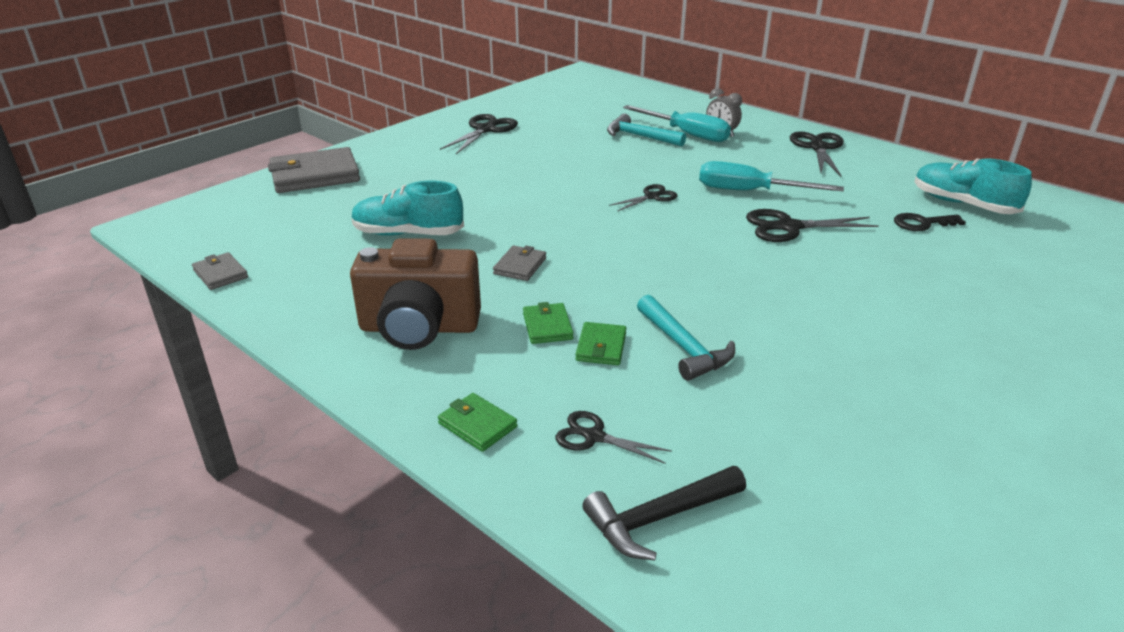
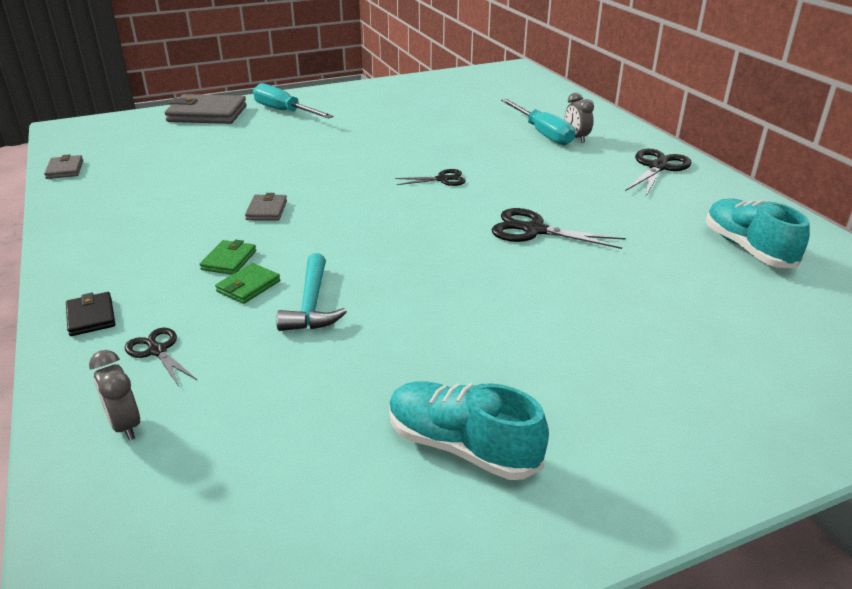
camera: 25 degrees right, 0 degrees up
(408, 234) = (217, 168): turquoise shoe -> turquoise shoe (462, 447)
(419, 328) = (140, 238): brown camera -> none
(477, 425) = (91, 317): green wallet -> black wallet
(485, 130) = (373, 101): black scissors -> none
(520, 266) = (266, 210): grey wallet -> grey wallet turned 45 degrees counterclockwise
(640, 136) = (496, 128): turquoise hammer -> none
(659, 518) = (125, 425): black hammer -> grey clock
(749, 191) = (537, 192): turquoise screwdriver -> turquoise screwdriver (284, 111)
(922, 223) = (677, 257): black key -> none

